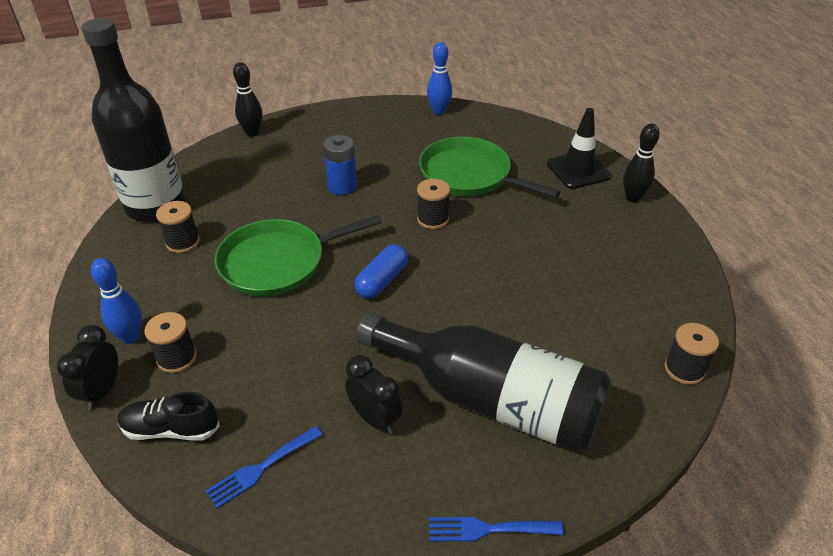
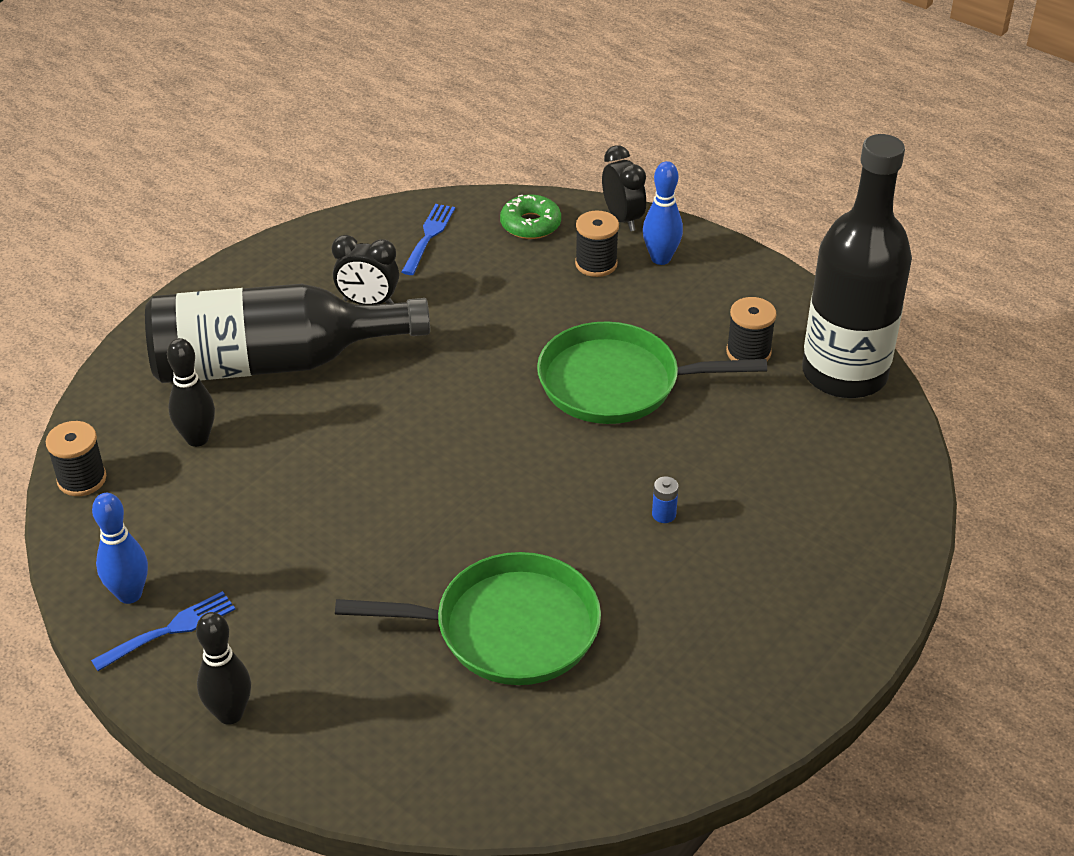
camera: 145 degrees right, 0 degrees up
(171, 429) = (530, 224): black shoe -> green donut
(252, 133) = (902, 537): black bowling pin -> black bowling pin (197, 439)
(278, 262) = (617, 383): green pan -> green pan turned 120 degrees counterclockwise
(342, 186) = (664, 514): blue battery -> blue battery, size x0.51
(382, 280) = (480, 418): blue capsule -> none
(433, 219) = (495, 525): black spool -> none
(439, 111) = (681, 752): blue bowling pin -> blue bowling pin (129, 594)
(489, 529) = (215, 280): blue fork -> blue fork (169, 630)
(578, 170) = (346, 731): black traffic cone -> none

